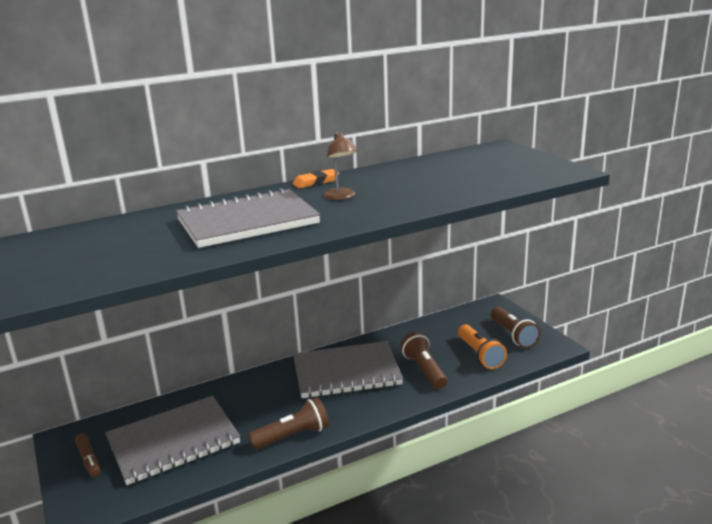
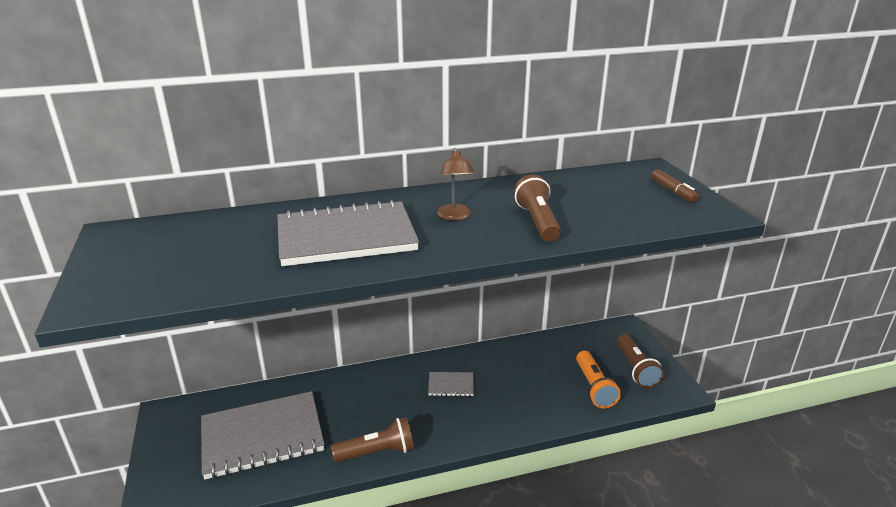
camera: 10 degrees right, 5 degrees up
(89, 459) = (180, 442): brown marker -> brown marker (673, 191)
(316, 182) = (437, 192): orange eraser -> none
(346, 373) = (451, 385): grey notebook -> grey notebook, size x0.44
(424, 370) = (530, 396): brown flashlight -> brown flashlight (537, 221)

